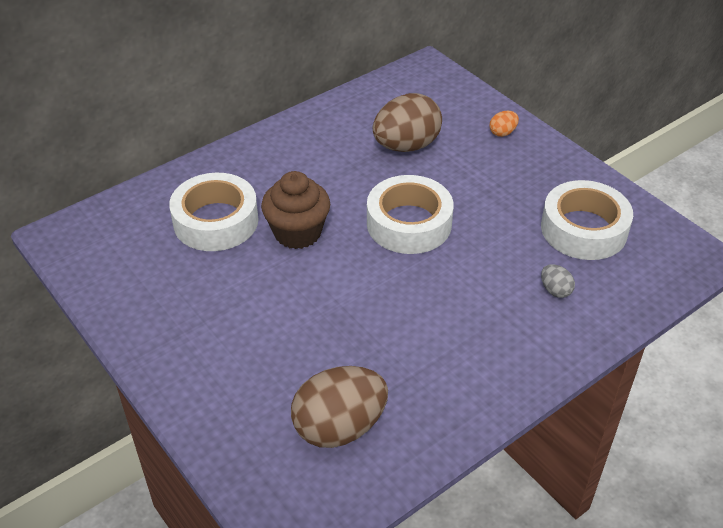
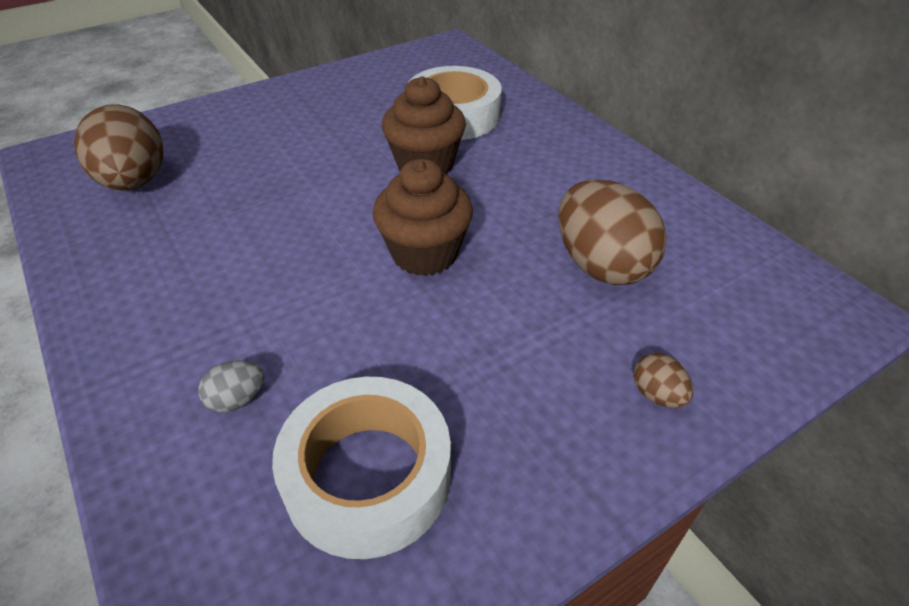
camera: 95 degrees right, 0 degrees up
(409, 223) = (424, 253): white tape -> brown cupcake
(502, 133) = (657, 395): orange egg -> brown egg

